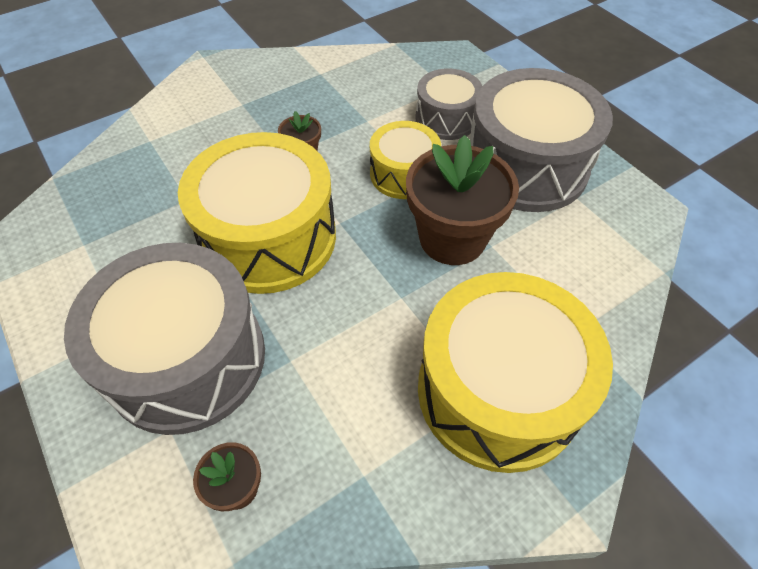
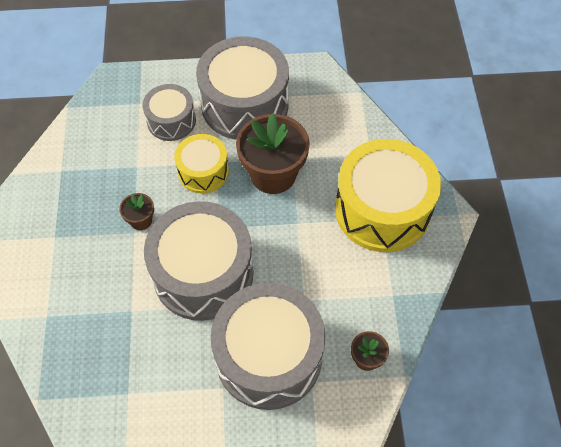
camera: 60 degrees left, 5 degrees up
(269, 237) = (203, 273): yellow drum -> grey drum

